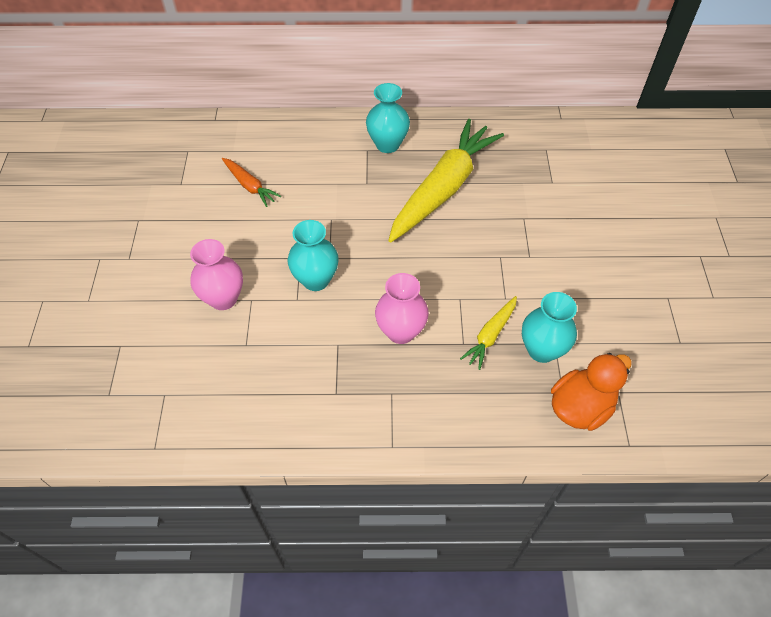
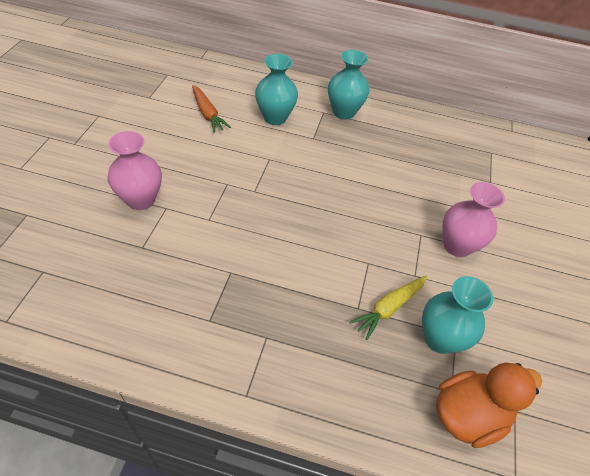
camera: 10 degrees right, 5 degrees down
(316, 280) = (234, 207): turquoise vase -> turquoise vase (275, 117)
(401, 331) = (298, 278): pink vase -> pink vase (457, 246)
(443, 188) = (383, 160): yellow carrot -> none

